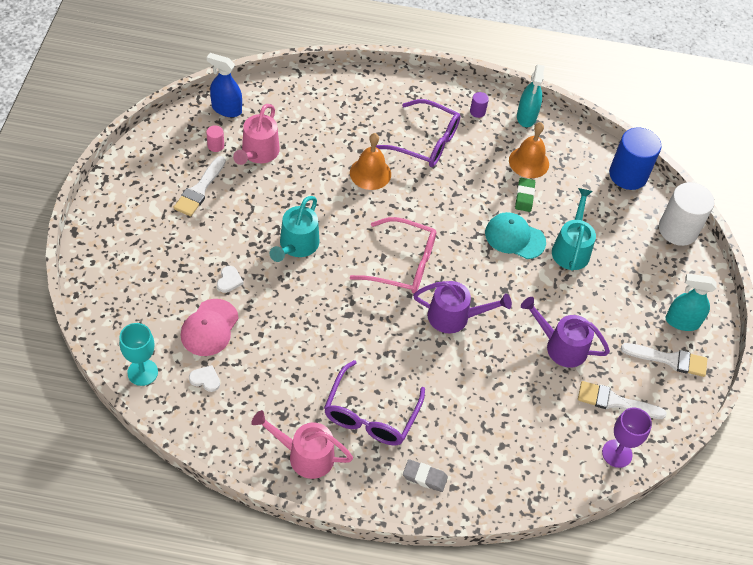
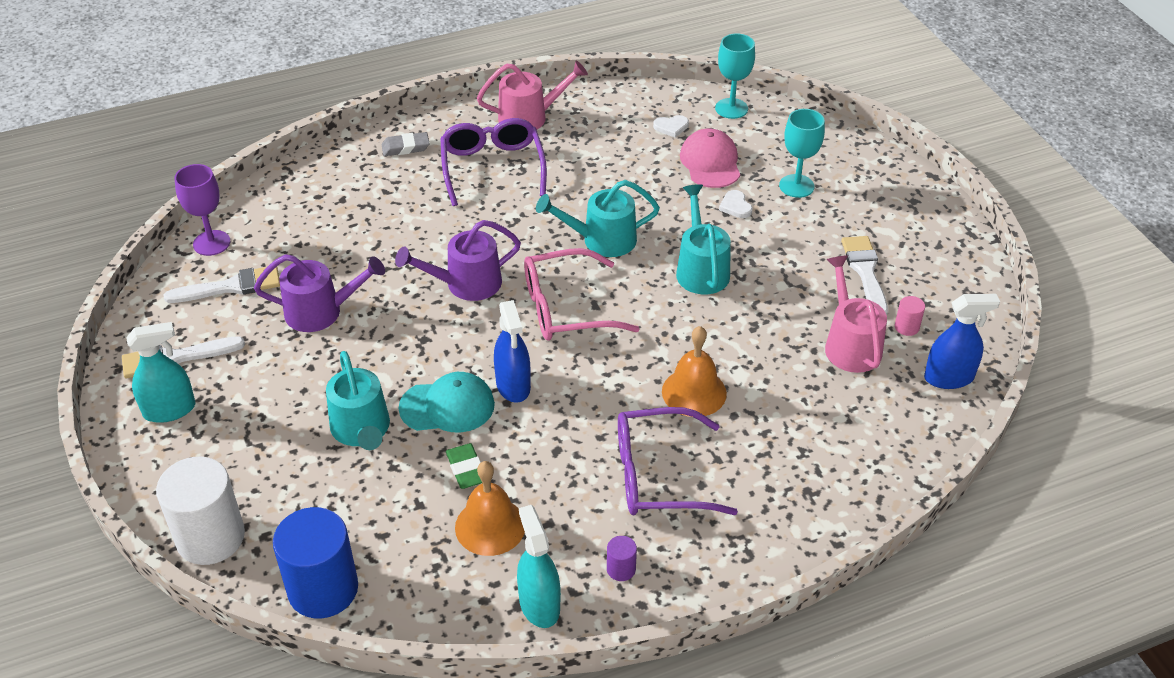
camera: 155 degrees right, 10 degrees down
(172, 274) = (796, 186): none -> turquoise goblet
(341, 303) = (601, 240): none -> turquoise watering can
(469, 230) = (513, 385): none -> blue spray bottle

